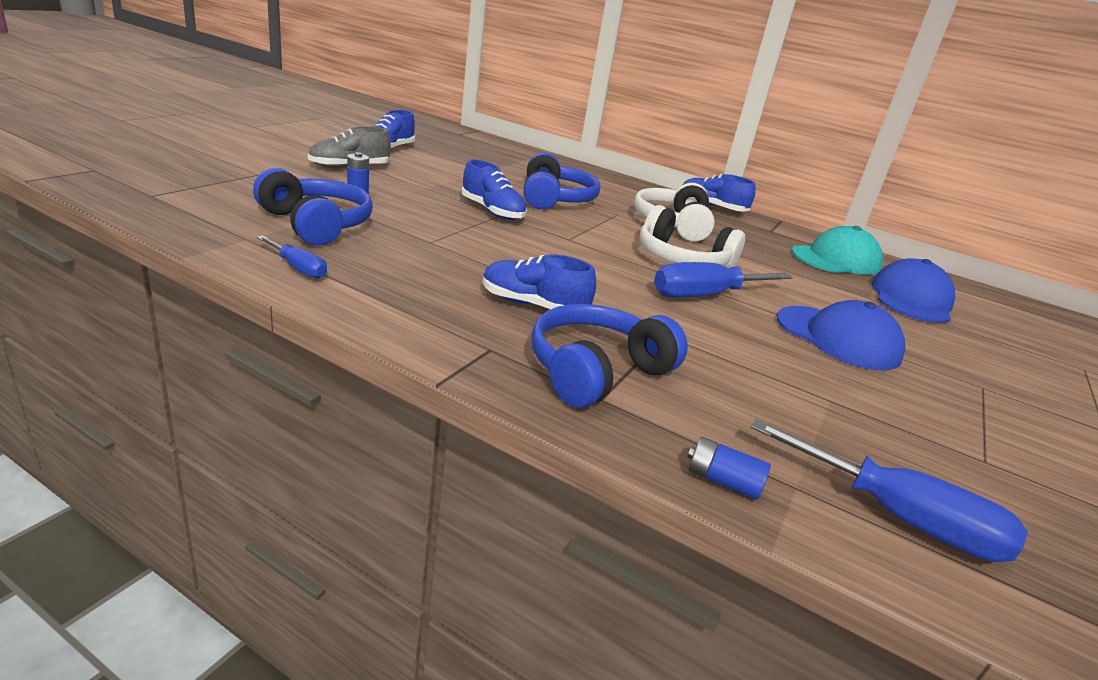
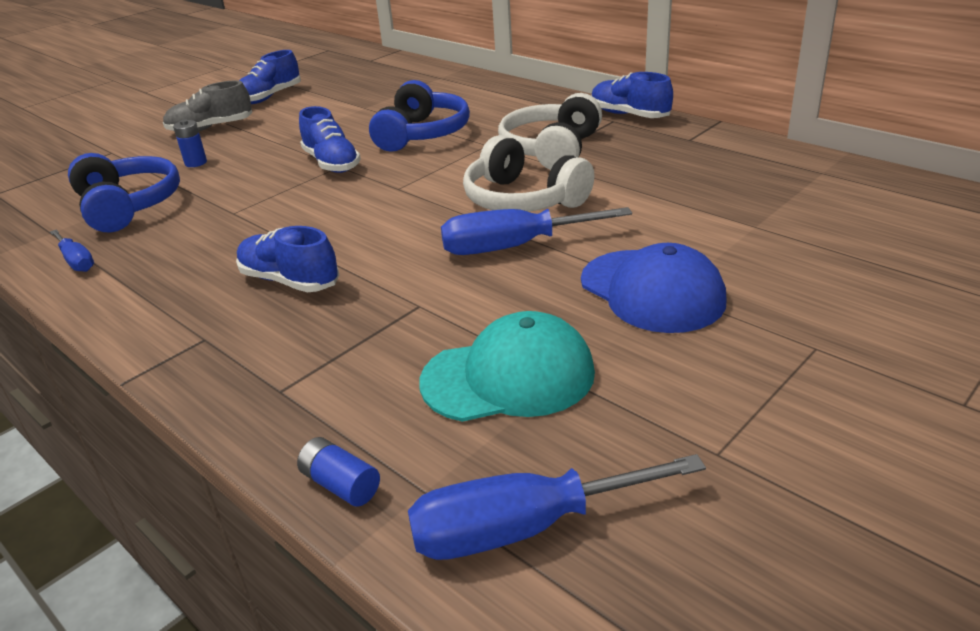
camera: 20 degrees right, 5 degrees up
(596, 371) = (300, 358): blue headphones -> none
(836, 260) = (753, 172): turquoise cap -> turquoise cap (508, 377)
(899, 518) = (523, 528): blue screwdriver -> blue screwdriver turned 120 degrees clockwise
(911, 299) = (822, 222): blue cap -> none

